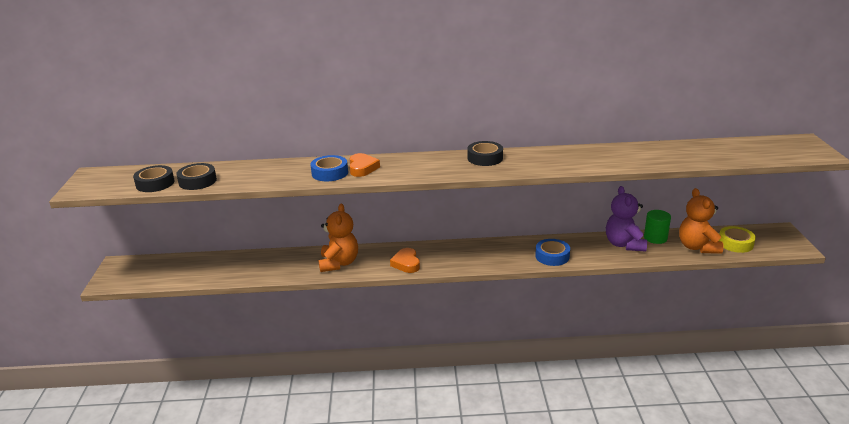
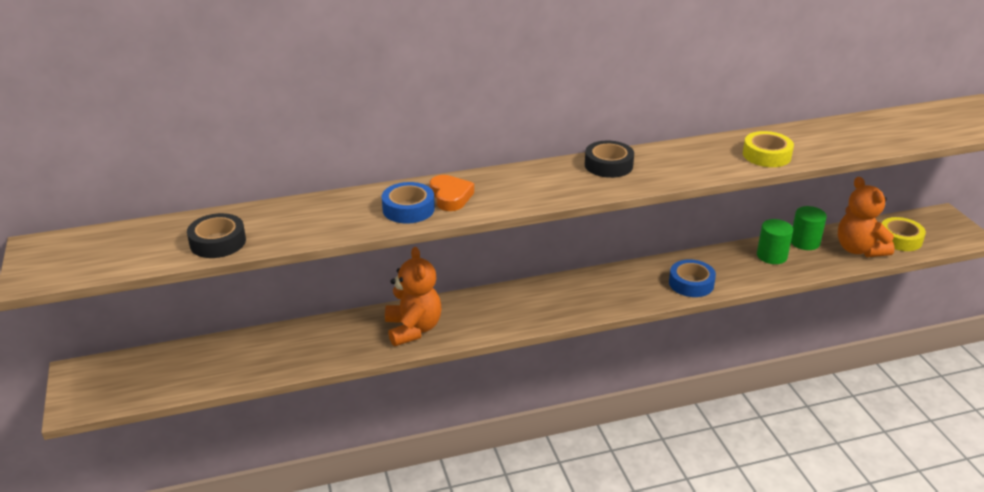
camera: 15 degrees left, 5 degrees up
(155, 183) = (153, 253): black tape -> none
(406, 263) = (506, 318): orange heart -> none
(608, 161) = (766, 155): none -> yellow tape
(624, 244) = (771, 256): purple teddy bear -> green cylinder

